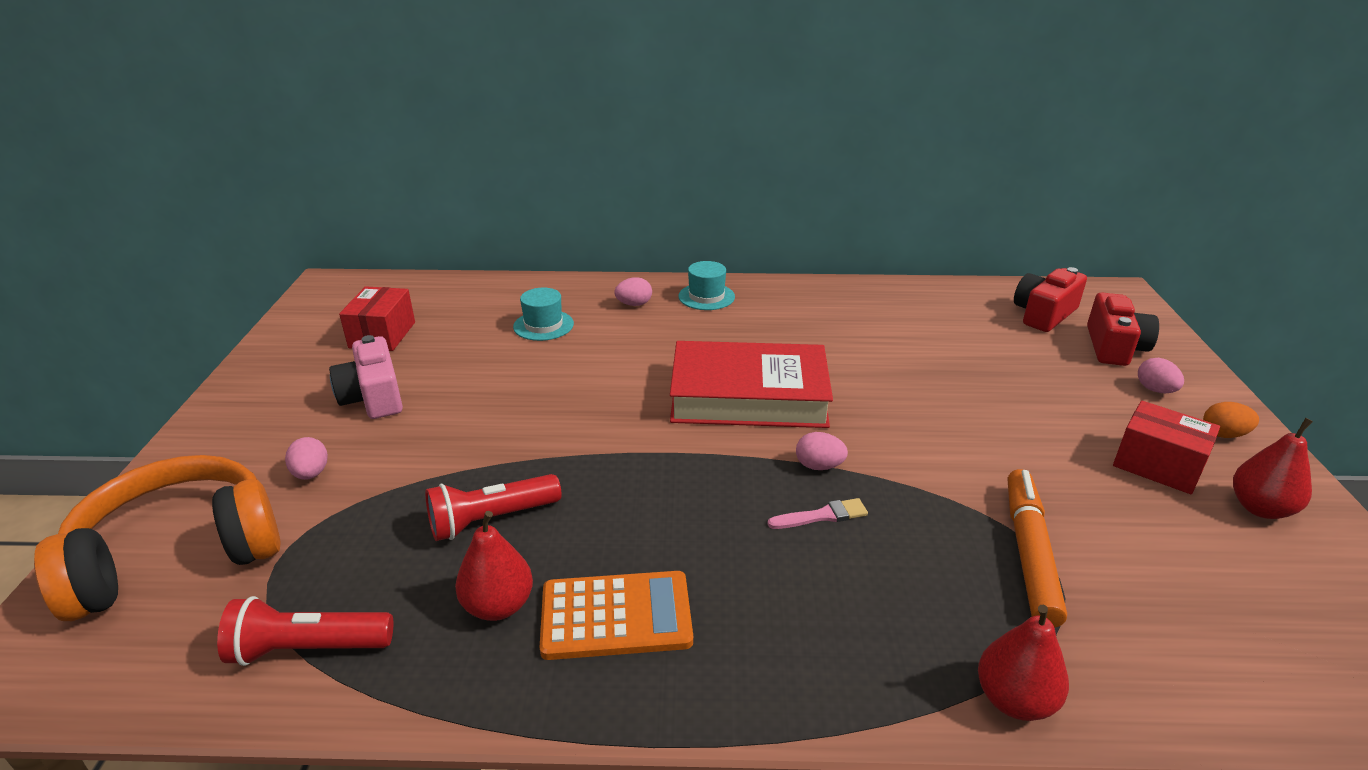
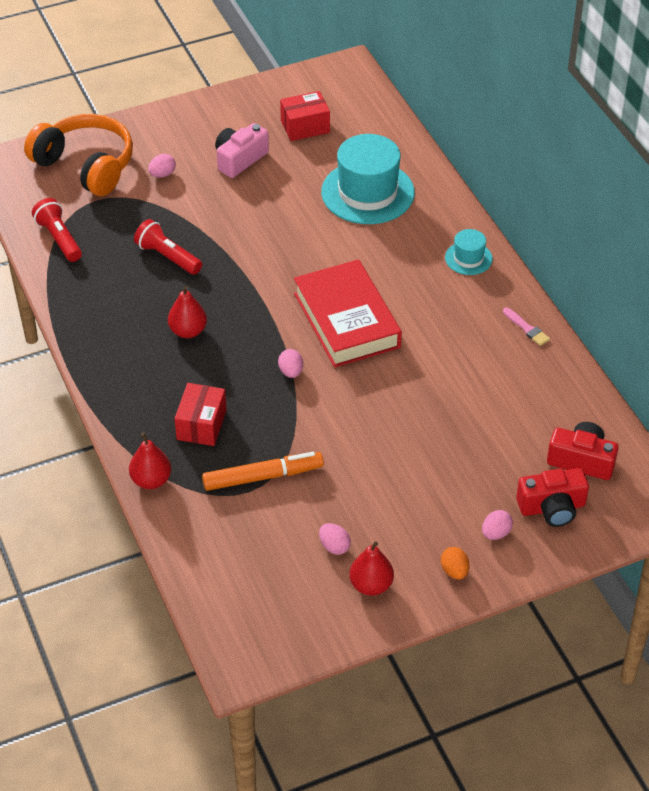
camera: 65 degrees right, 15 degrees up
(498, 606) = (113, 286): red pear -> red pear (188, 331)
(543, 325) = (367, 192): turquoise hat -> turquoise hat, size x2.04
(616, 616) = (129, 328): orange calculator -> none
(634, 304) = (428, 225): pink egg -> pink egg (334, 546)
(822, 516) = (245, 384): pink brush -> pink brush (527, 328)
(1157, 465) = (391, 534): red box -> red box (201, 425)

